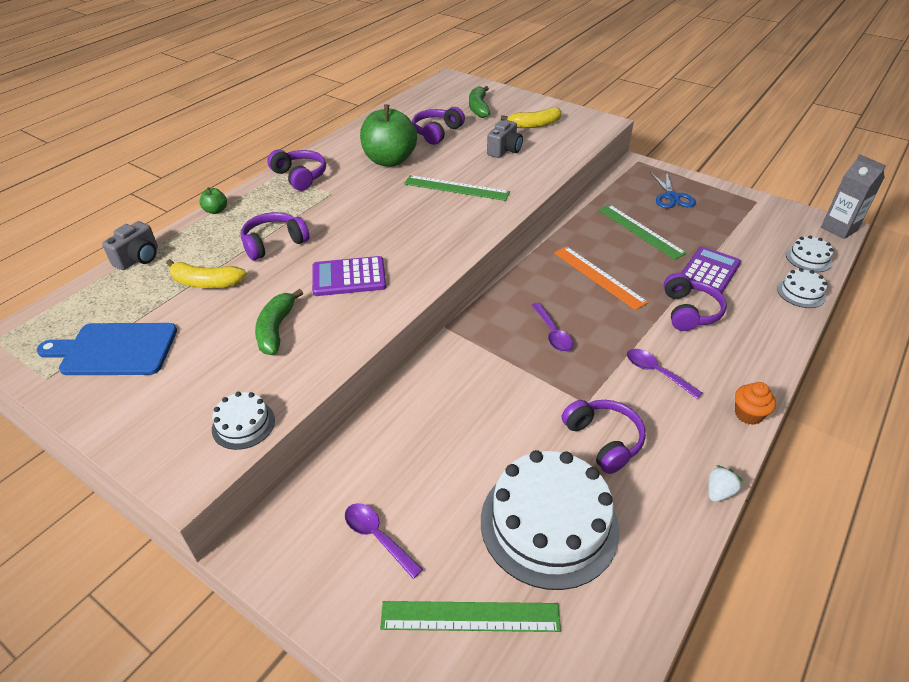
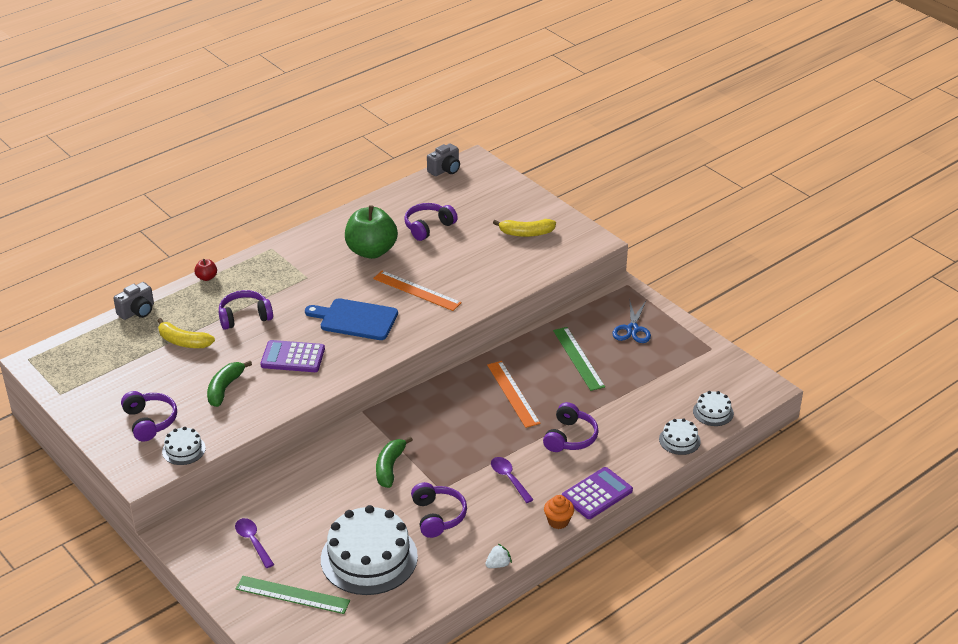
camera: 15 degrees right, 5 degrees down
(115, 350) = (108, 382): blue cutting board -> blue cutting board (355, 319)
(216, 210) = (206, 277): green apple -> red apple
(300, 176) = (286, 255): purple headphones -> purple headphones (150, 421)
(456, 188) = (416, 291): green ruler -> orange ruler
(478, 108) = (483, 204): green banana -> green banana (390, 467)
(504, 150) = (481, 258): grey camera -> grey camera (445, 170)
(552, 333) = (445, 433): purple spoon -> none
(709, 272) = (612, 407): purple calculator -> purple calculator (597, 494)
(839, 229) = (767, 390): grey carton -> none

